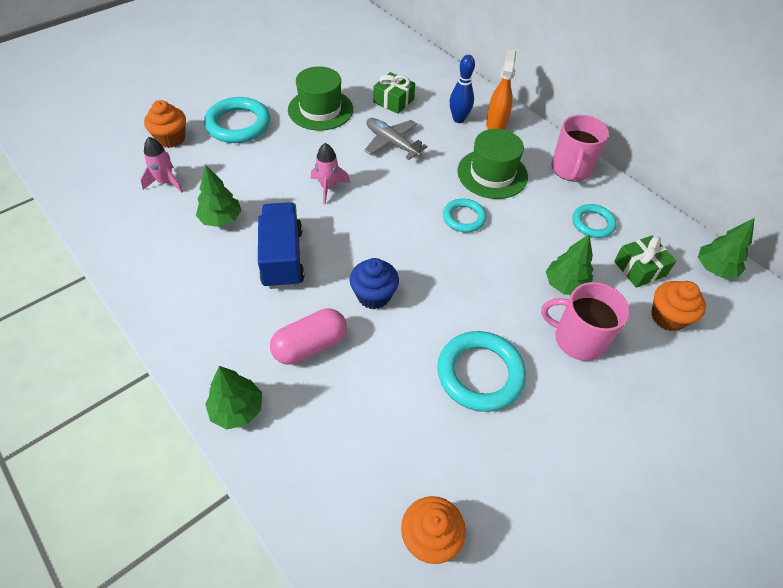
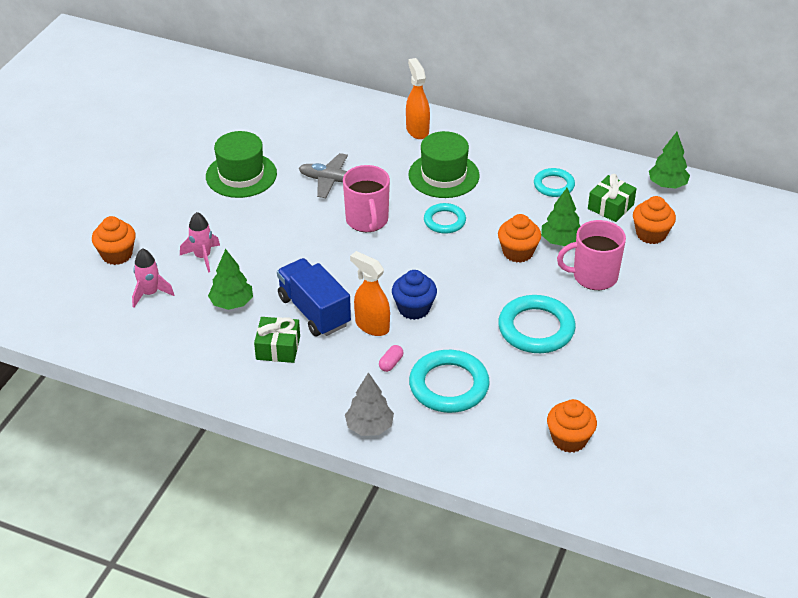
camera: 25 degrees left, 10 degrees down
(237, 409) = (369, 427): green tree -> grey tree
(238, 124) = (172, 218): turquoise ring -> turquoise ring (449, 385)
(310, 345) = (391, 363): pink capsule -> pink capsule, size x0.46
(322, 296) = (371, 326): none -> orange spray bottle
(328, 188) = (307, 241): pink rocket -> pink rocket (202, 257)
(393, 101) = (305, 142): green gift -> green gift (278, 348)
(458, 119) = (380, 137): blue bowling pin -> none
(514, 279) = (518, 252): none -> orange cupcake
(570, 169) = (508, 147): pink mug -> pink mug (367, 220)

